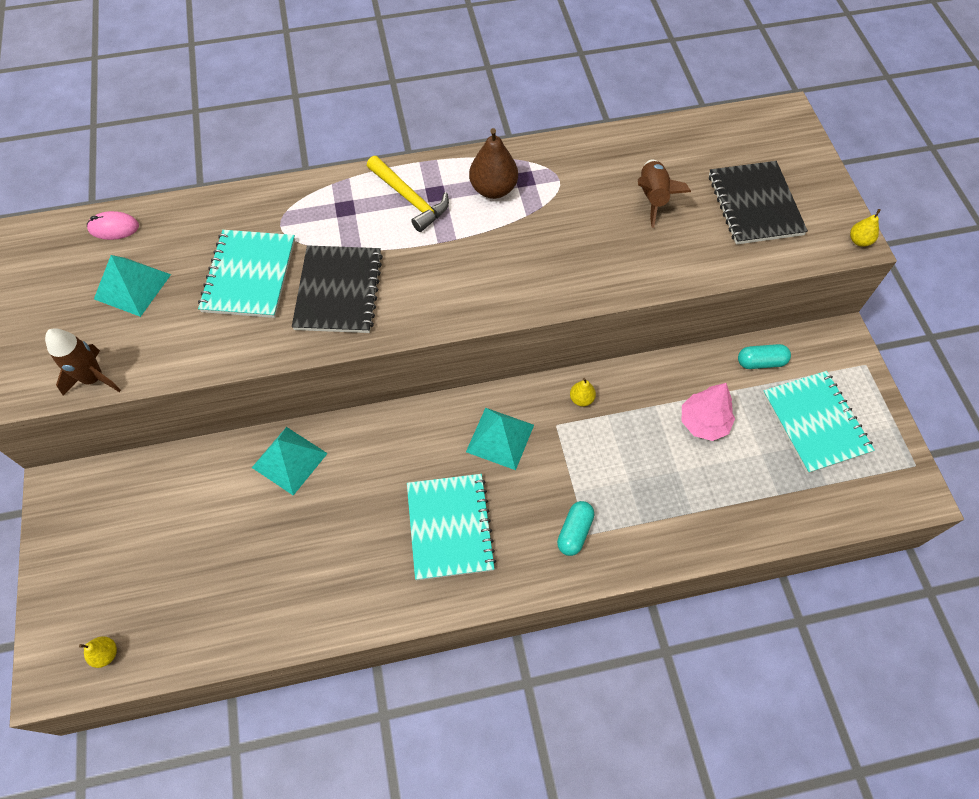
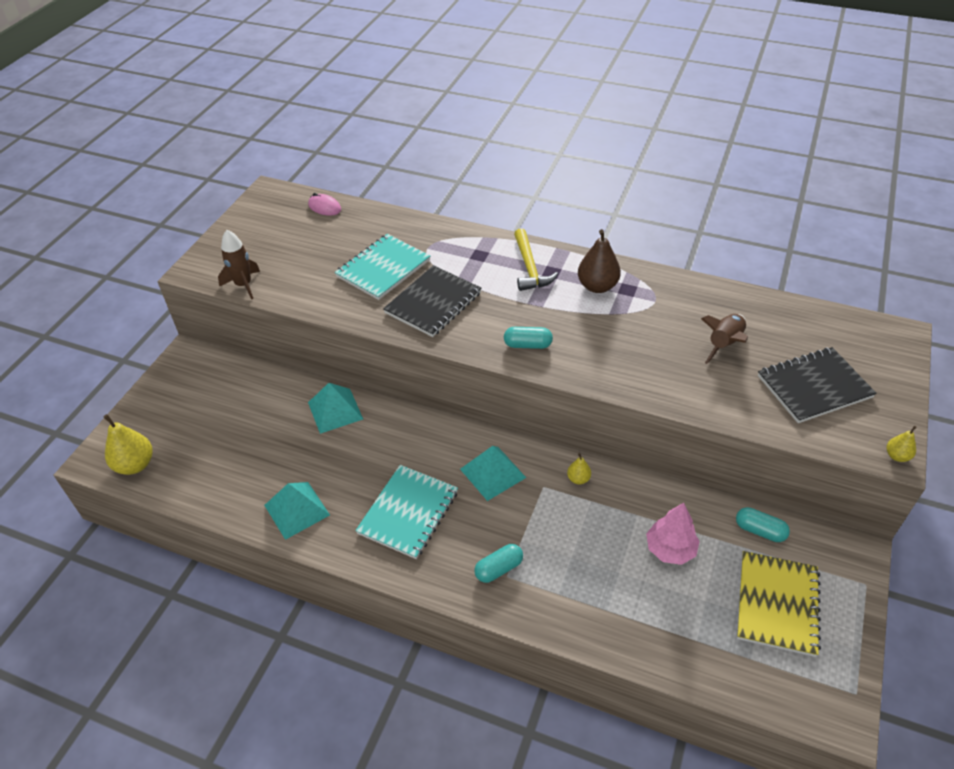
camera: 35 degrees right, 15 degrees down
(106, 654) = (135, 465): yellow pear -> yellow pear, size x1.91
(132, 286) = (308, 244): turquoise pyramid -> turquoise pyramid (296, 510)
(473, 291) = (527, 345): none -> turquoise capsule
(755, 205) = (814, 387): black notebook -> black notebook turned 45 degrees clockwise
(815, 423) = (777, 604): turquoise notebook -> yellow notebook

